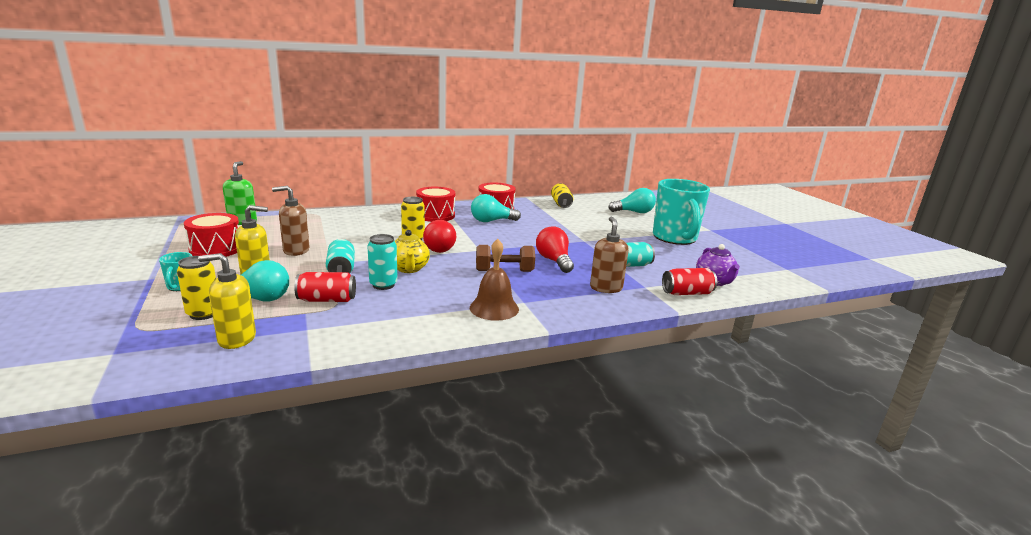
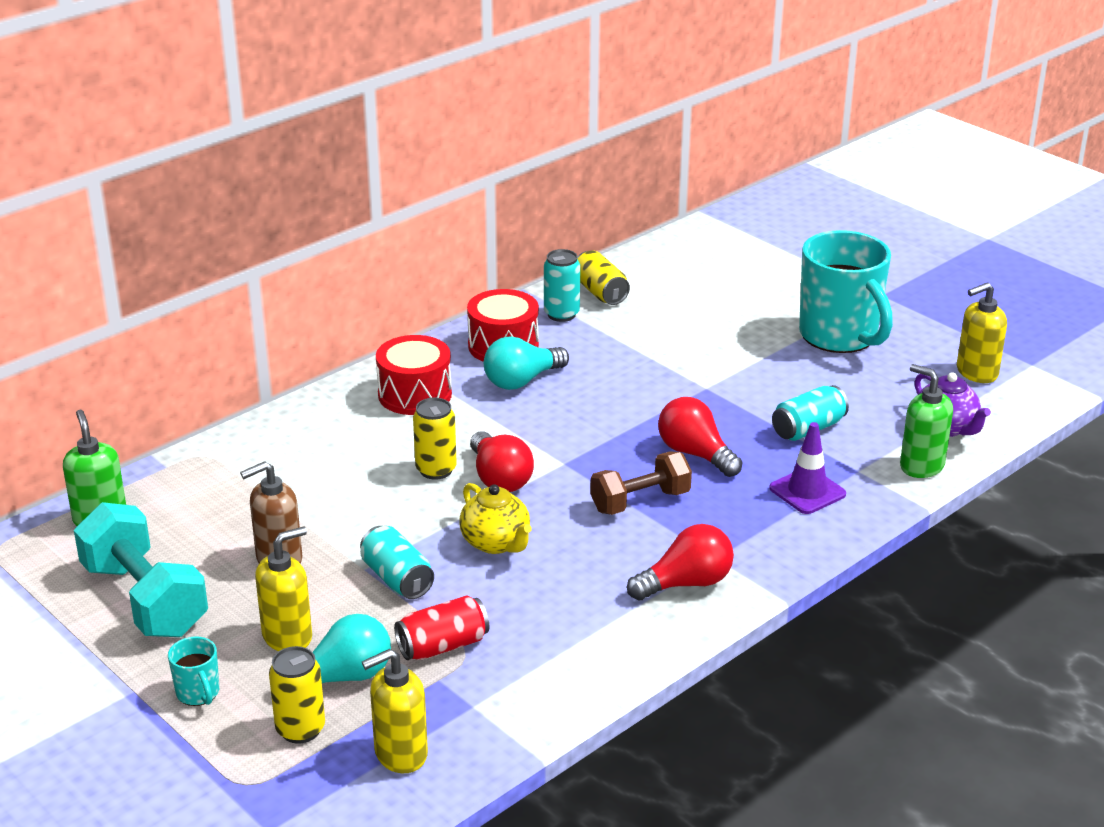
camera: 20 degrees left, 10 degrees up
(216, 249) = (145, 599): red drum -> turquoise dumbbell
(383, 285) = (492, 589): turquoise can -> turquoise can (561, 314)
(494, 308) = (686, 583): brown bell -> red light bulb
(606, 288) = (807, 491): brown soap dispenser -> purple traffic cone
(634, 212) = (736, 280): turquoise light bulb -> none
(687, 293) = (921, 466): red can -> green soap dispenser
(748, 265) = (976, 372): none -> yellow soap dispenser

